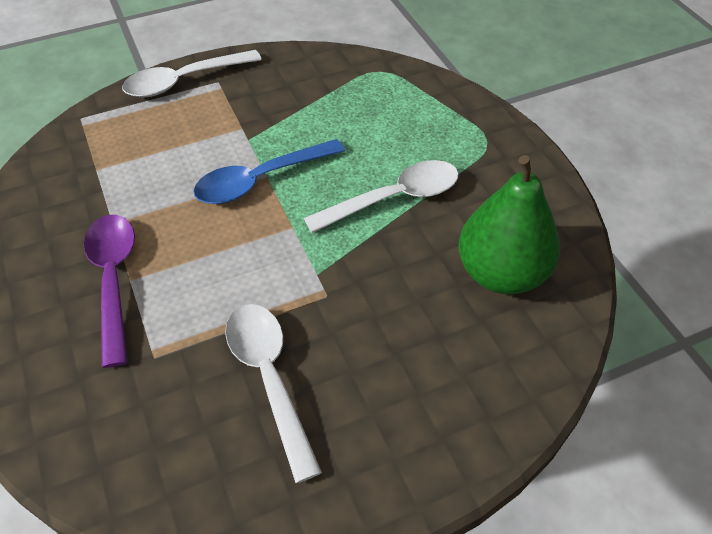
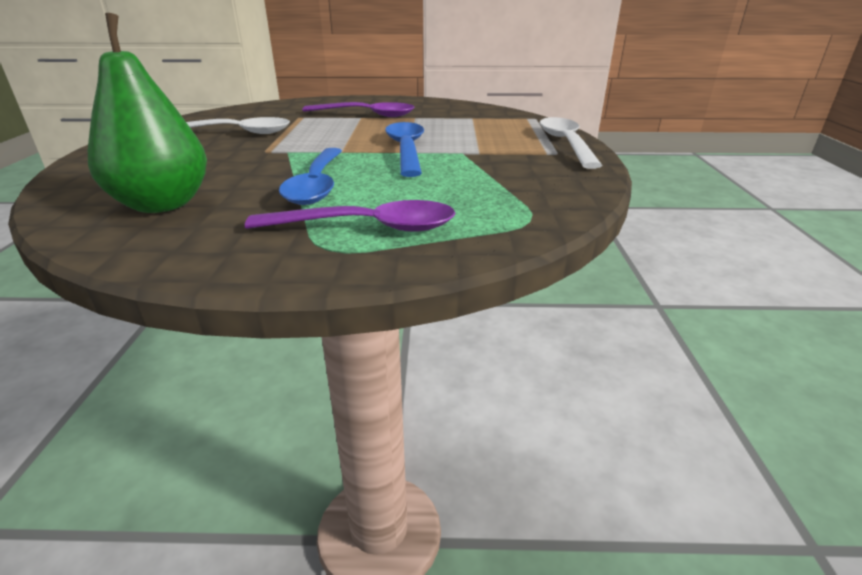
camera: 115 degrees right, 20 degrees down
(394, 198) = (317, 185): white spoon -> blue spoon
(447, 136) = (367, 227): none -> purple spoon

